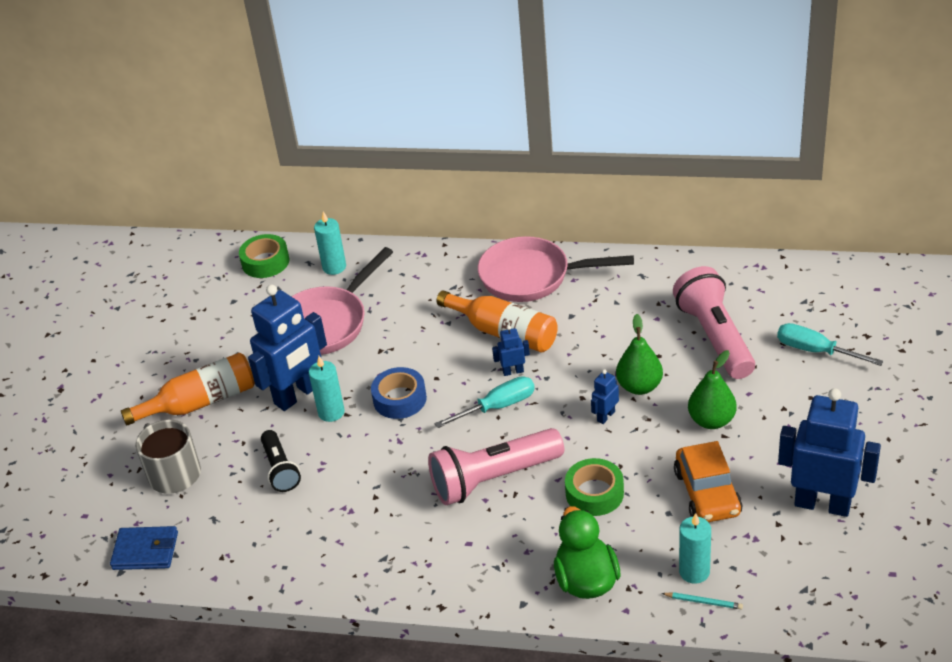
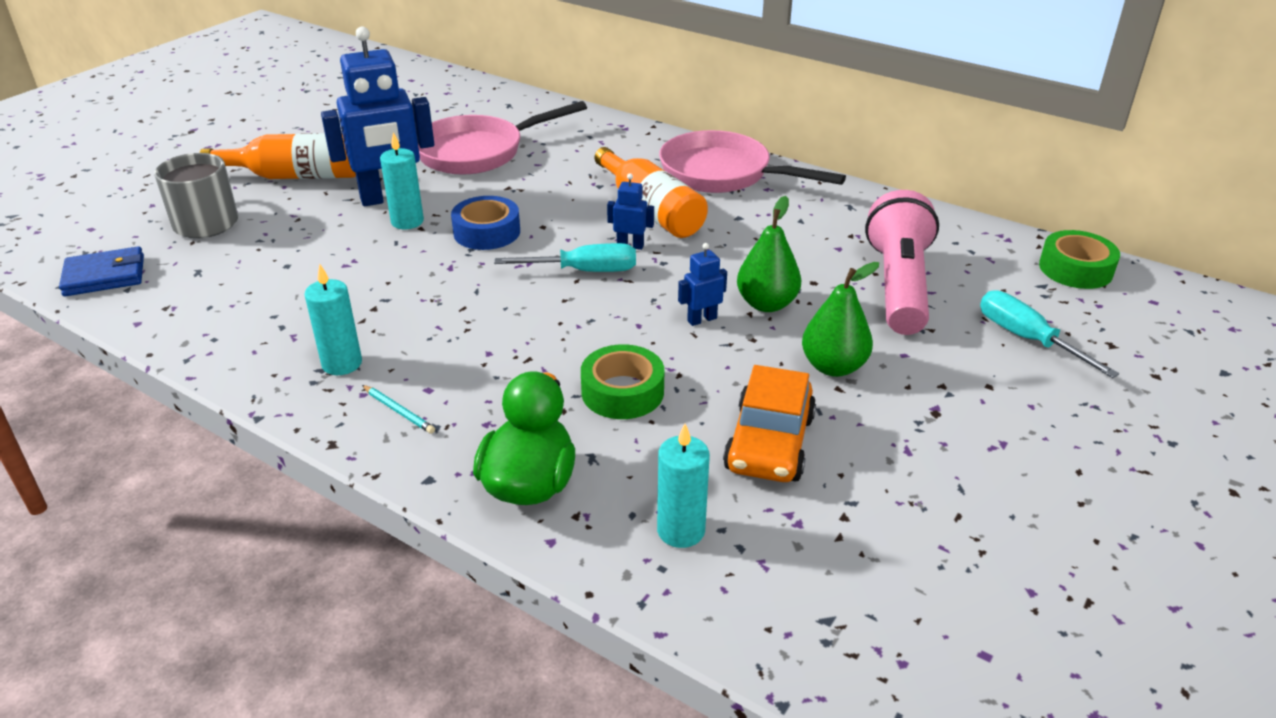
camera: 20 degrees right, 5 degrees down
(145, 551) = (105, 276): blue wallet -> blue wallet turned 45 degrees counterclockwise
(265, 262) = (469, 94): green tape -> green tape (1075, 269)
(280, 469) = (307, 252): black flashlight -> none
(334, 267) = (528, 114): turquoise candle -> turquoise candle (342, 364)
(493, 479) = (517, 336): pink flashlight -> none
(703, 602) = (664, 575): turquoise pencil -> turquoise pencil (398, 411)
(822, 504) = (927, 517): blue robot -> none

